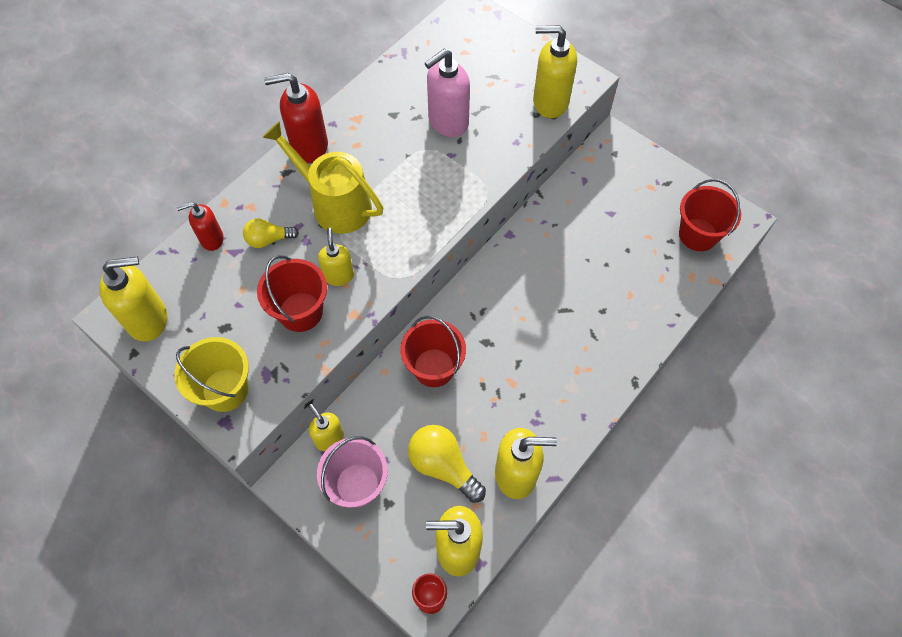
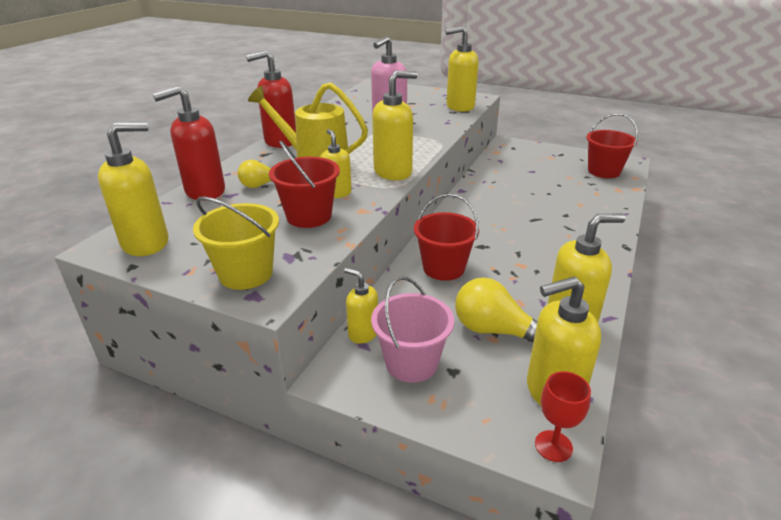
camera: 15 degrees left, 30 degrees down
(211, 239) = (204, 191): red soap dispenser -> red soap dispenser, size x1.67
(409, 247) = (393, 172): none -> yellow soap dispenser

